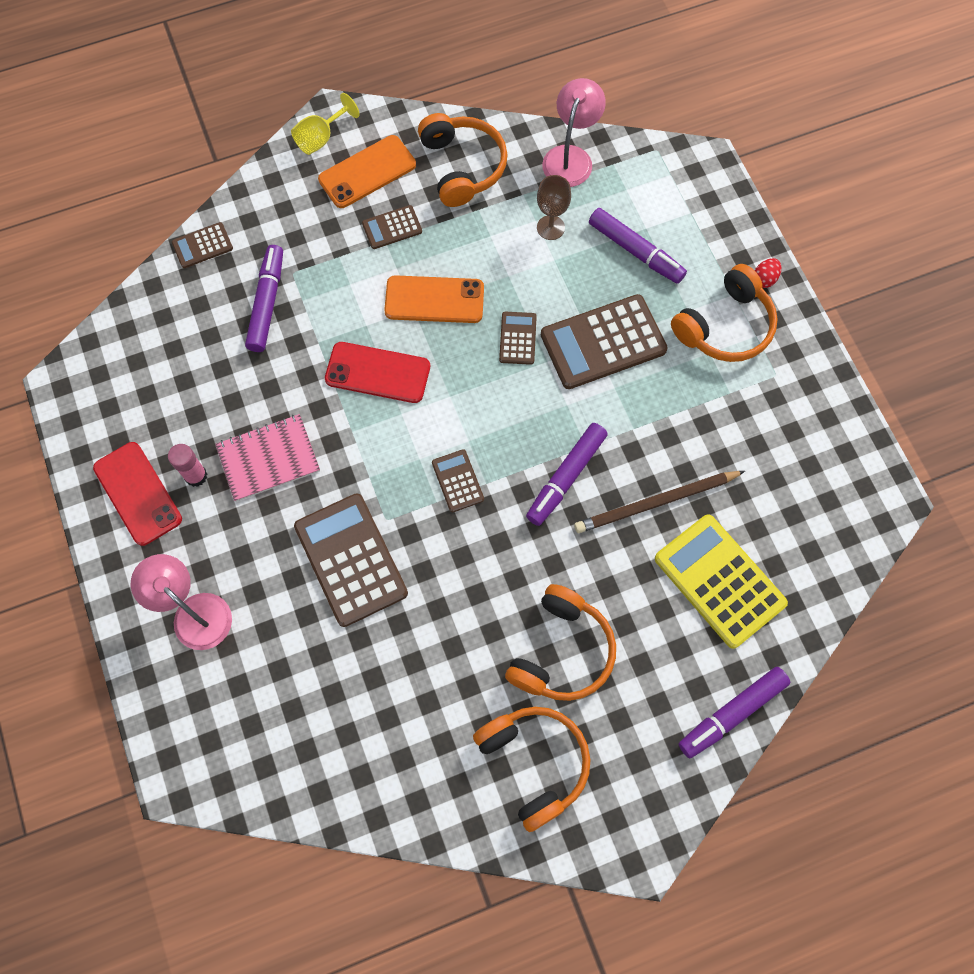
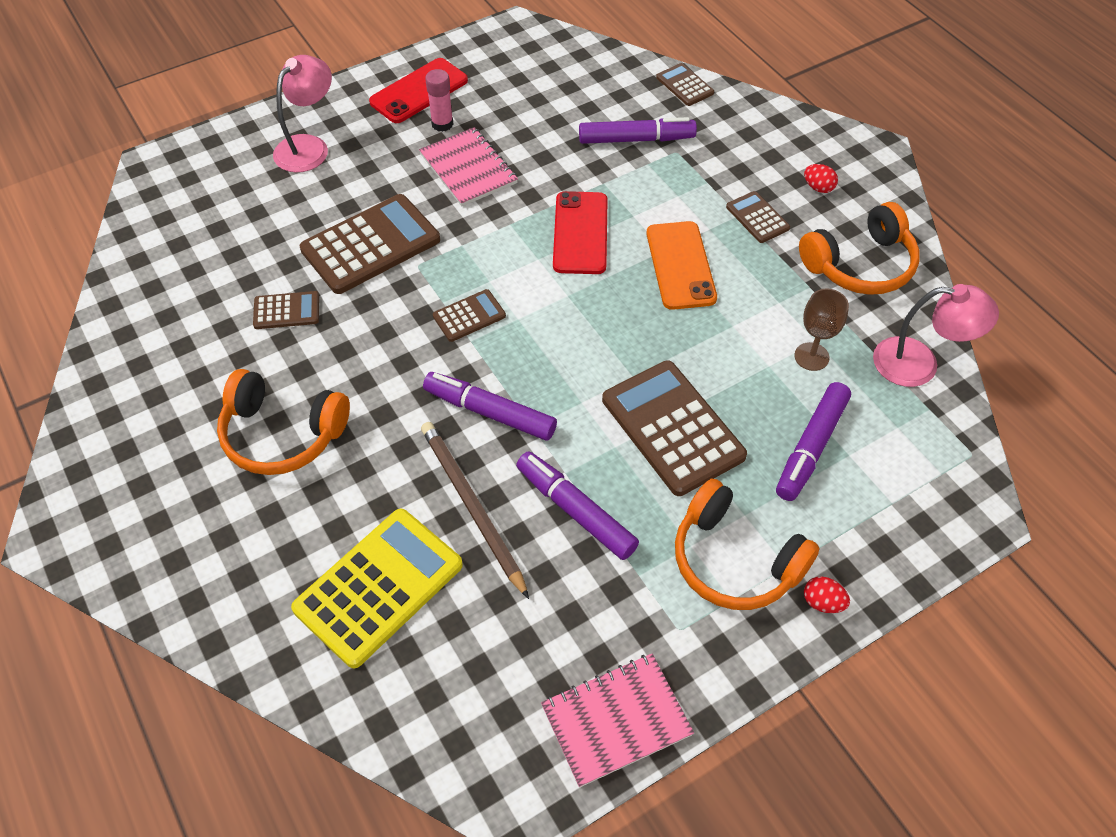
camera: 80 degrees right, 15 degrees down
(321, 138) = (844, 146): yellow goblet -> none
(367, 172) = (818, 188): orange phone -> red egg
(517, 338) = (654, 345): brown calculator -> brown calculator (286, 311)
(534, 763) = (159, 425): orange headphones -> none
(731, 713) = (211, 616): purple marker -> purple marker (575, 510)
(839, 429) = (616, 720): none -> pink notebook

